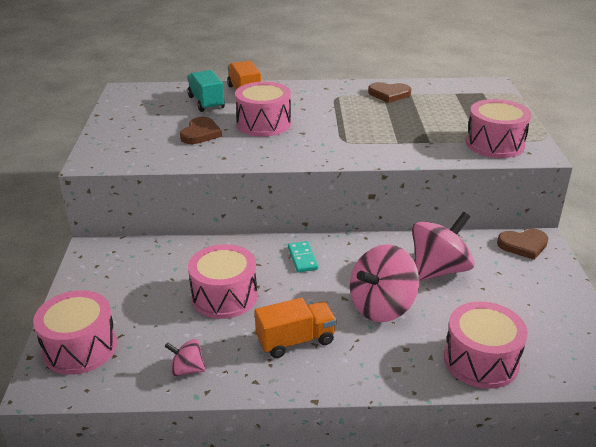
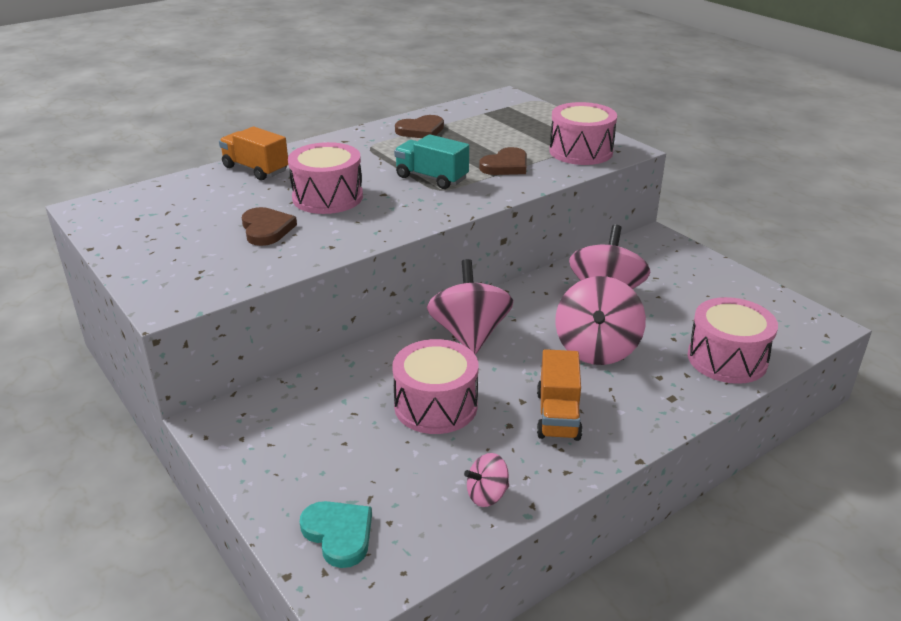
camera: 35 degrees left, 0 degrees up
(80, 348) = (339, 534): pink drum -> turquoise heart
(206, 102) = (224, 193): turquoise truck -> turquoise truck (431, 178)
(295, 341) = (558, 415): orange truck -> orange truck turned 150 degrees clockwise
(302, 258) = (469, 334): turquoise domino -> pink spinning top
(523, 245) = (648, 246): brown heart -> brown heart (506, 166)

